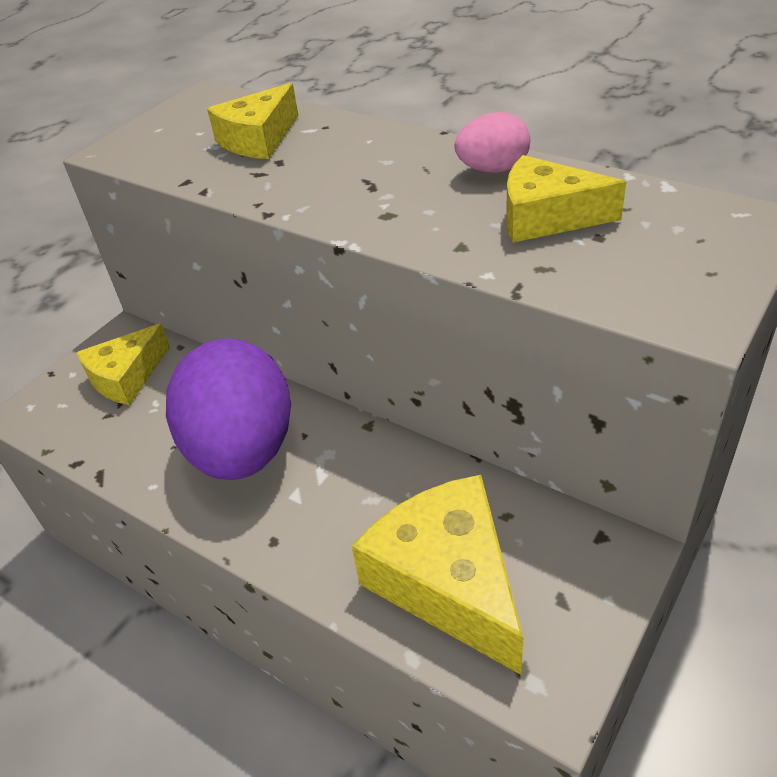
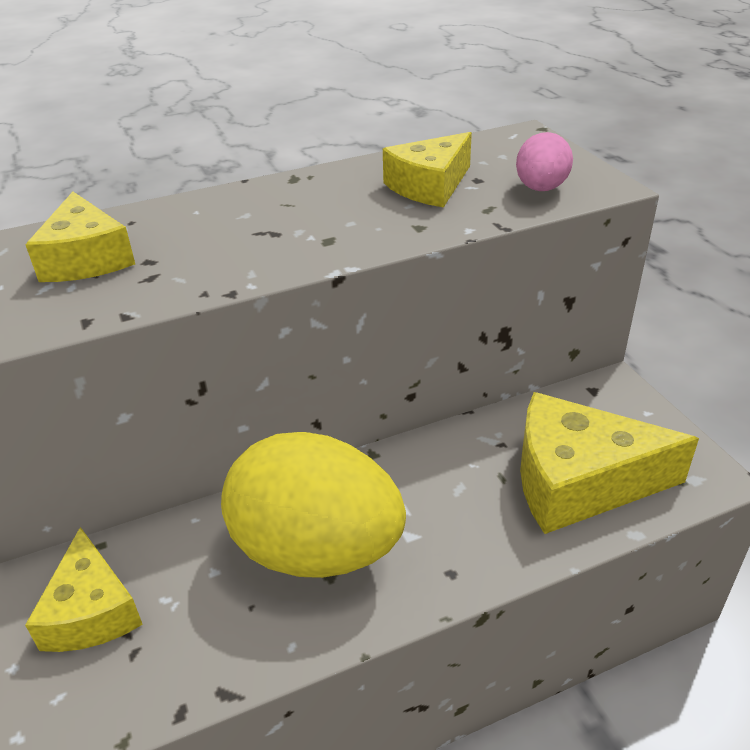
camera: 60 degrees left, 5 degrees down
(242, 450) = (316, 550): purple egg -> yellow egg
(493, 169) = (336, 181): pink egg -> pink egg (541, 189)

